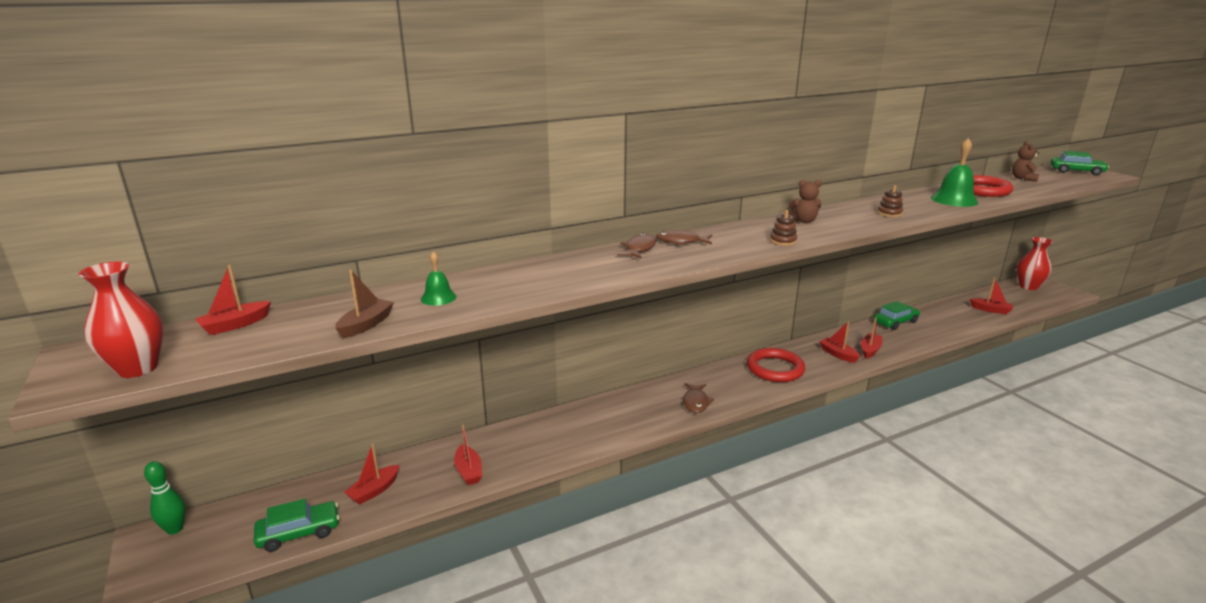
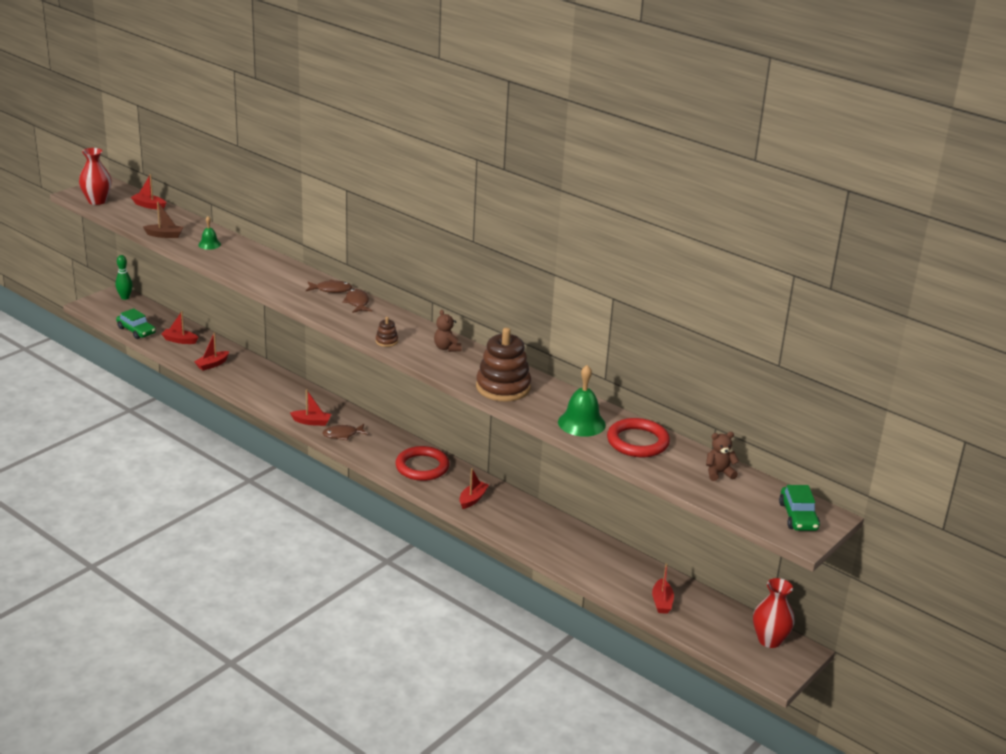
camera: 65 degrees right, 5 degrees up
(870, 350) = (495, 517): red boat -> red boat (311, 422)
(889, 213) = (503, 387): brown stacking toy -> brown stacking toy, size x2.32
(895, 322) = (574, 533): green car -> none

